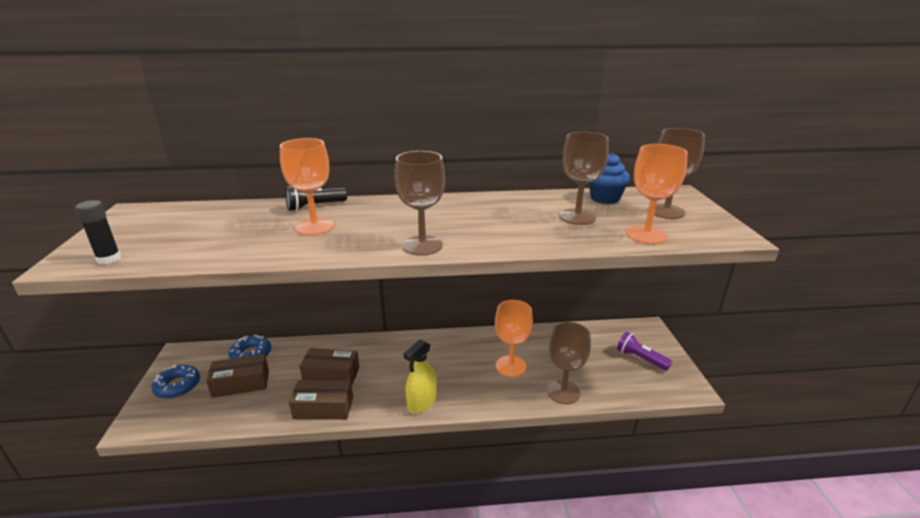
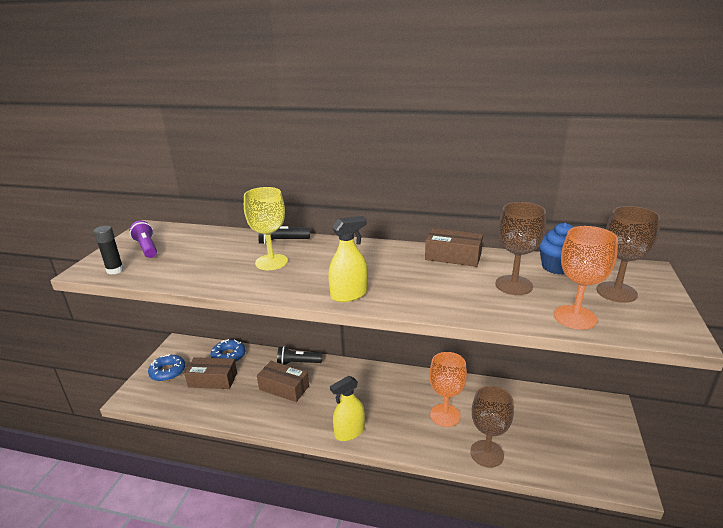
camera: 20 degrees right, 0 degrees up
(314, 227) = (271, 262): orange goblet -> yellow goblet
(323, 408) = (267, 416): brown box -> brown box (453, 256)
(337, 347) = (298, 363): none -> black flashlight
(422, 245) = (349, 295): brown goblet -> yellow spray bottle
(640, 358) = (585, 437): purple flashlight -> purple flashlight (147, 248)

